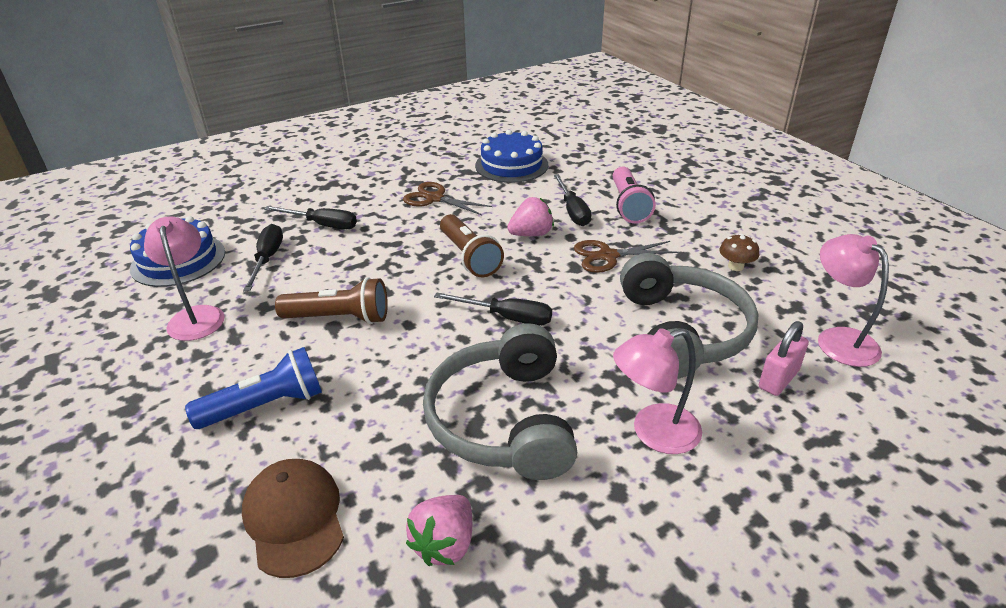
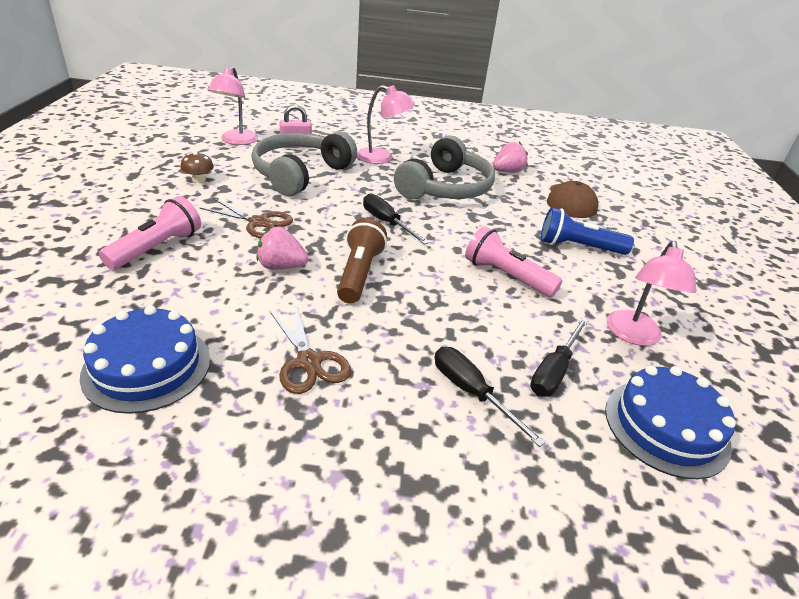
camera: 150 degrees left, 0 degrees up
(339, 318) = (506, 276): brown flashlight -> pink flashlight
(572, 211) = (209, 268): black screwdriver -> none

